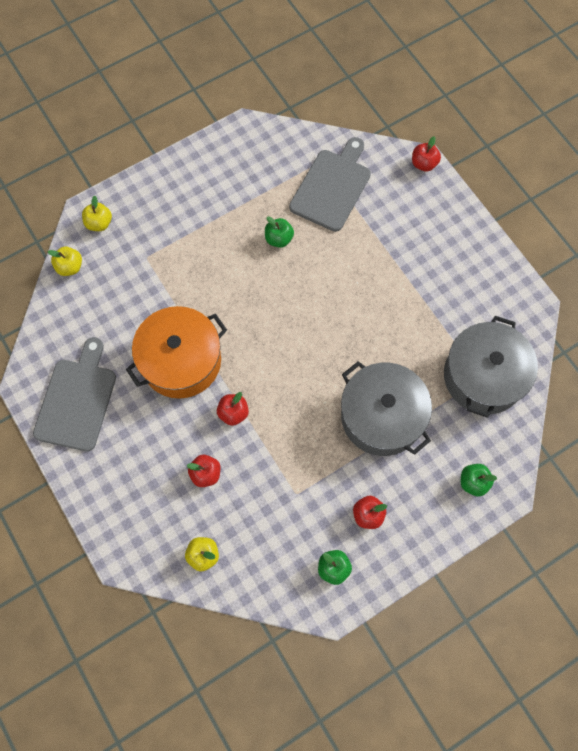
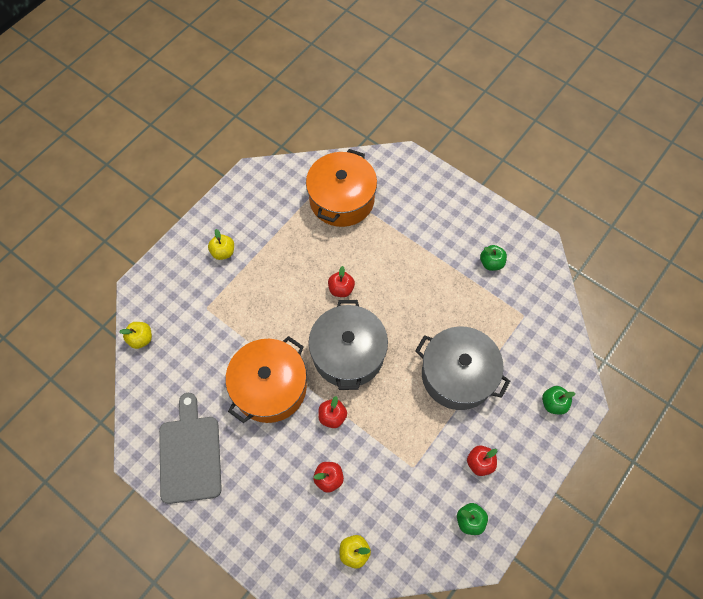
camera: 20 degrees left, 5 degrees down
(99, 223) = (154, 292): yellow apple -> yellow apple (223, 252)
(279, 239) = (314, 256): green apple -> green apple (491, 263)
(332, 187) = (342, 199): grey cutting board -> orange pot
(424, 164) = (408, 158): red apple -> red apple (341, 289)
(483, 376) = (525, 313): grey pot -> grey pot (348, 353)

